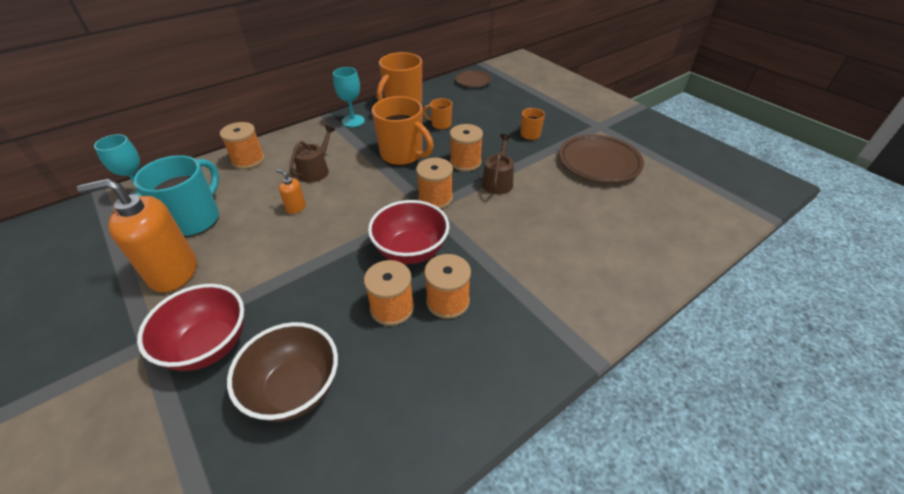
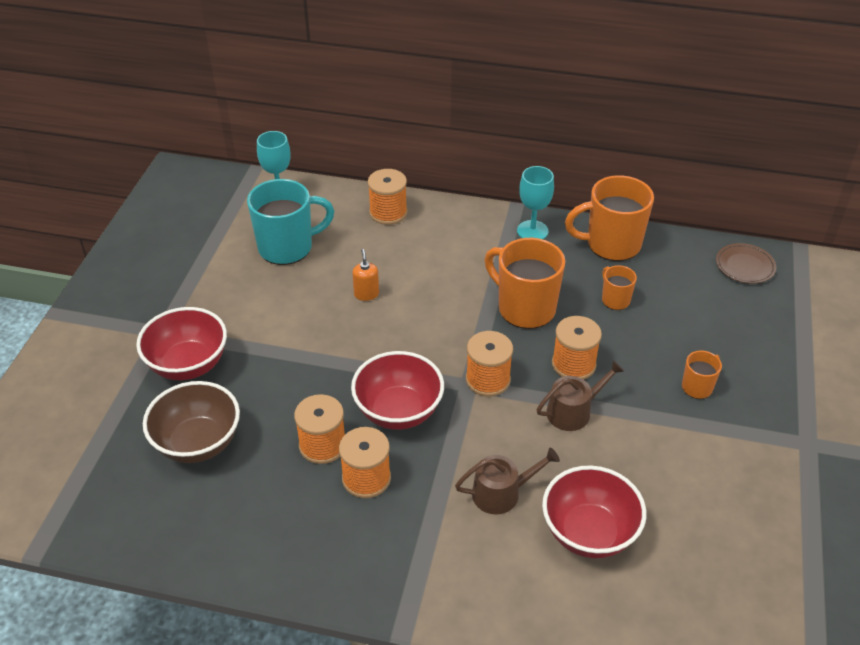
camera: 50 degrees right, 0 degrees up
(173, 272) = (227, 286): orange soap dispenser -> none
(316, 170) = (427, 266): brown watering can -> brown watering can (501, 493)
(403, 155) = (525, 308): orange mug -> orange mug turned 135 degrees clockwise
(590, 226) = (589, 533): none -> red bowl
(599, 162) = (721, 483): brown plate -> none

